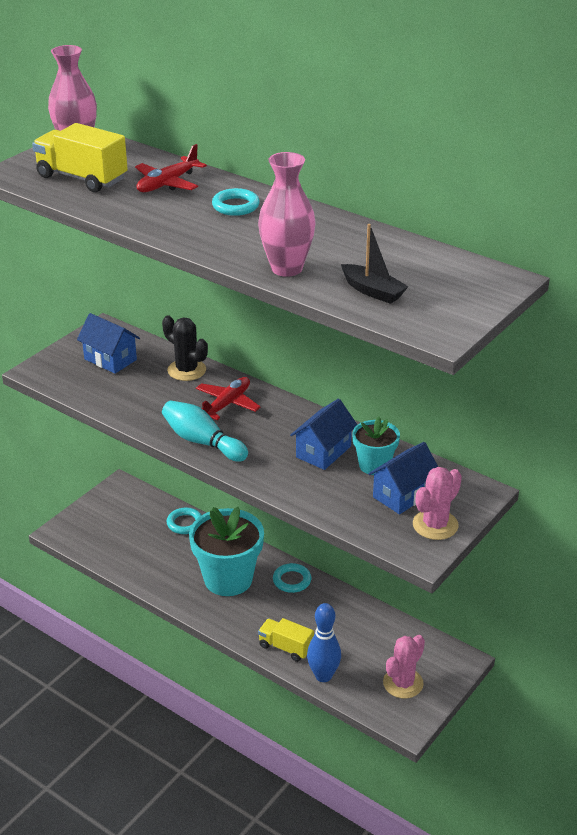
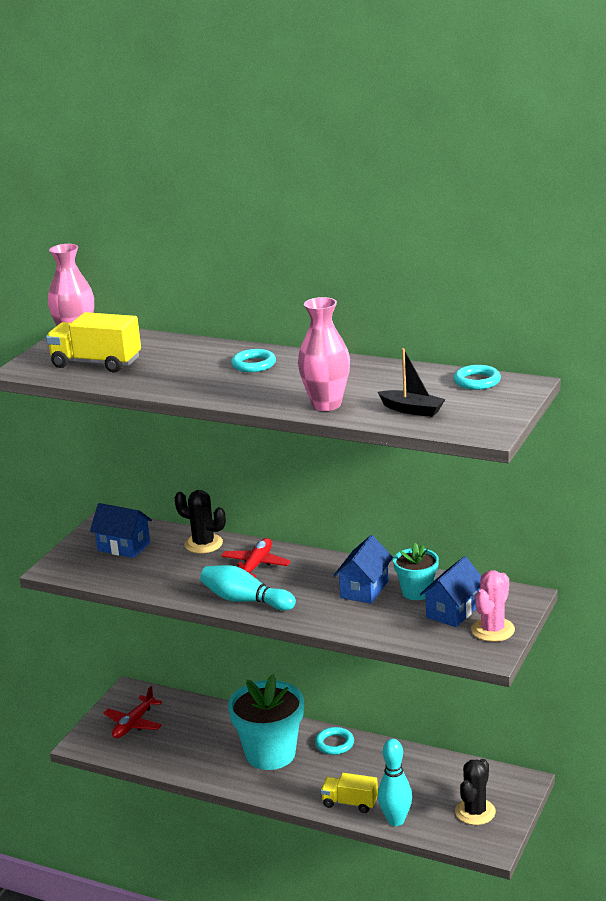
camera: 10 degrees left, 10 degrees down
(167, 183) = (180, 356): red plane -> red plane (133, 724)
(185, 523) = (208, 713): turquoise ring -> turquoise ring (477, 381)
(323, 676) = (396, 820): blue bowling pin -> turquoise bowling pin
(403, 683) = (475, 812): pink cactus -> black cactus

